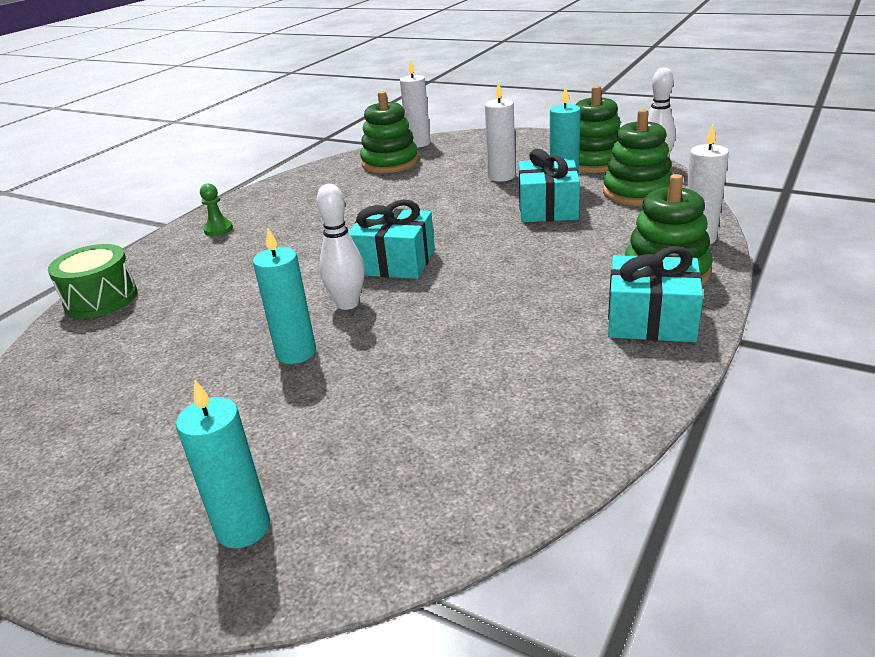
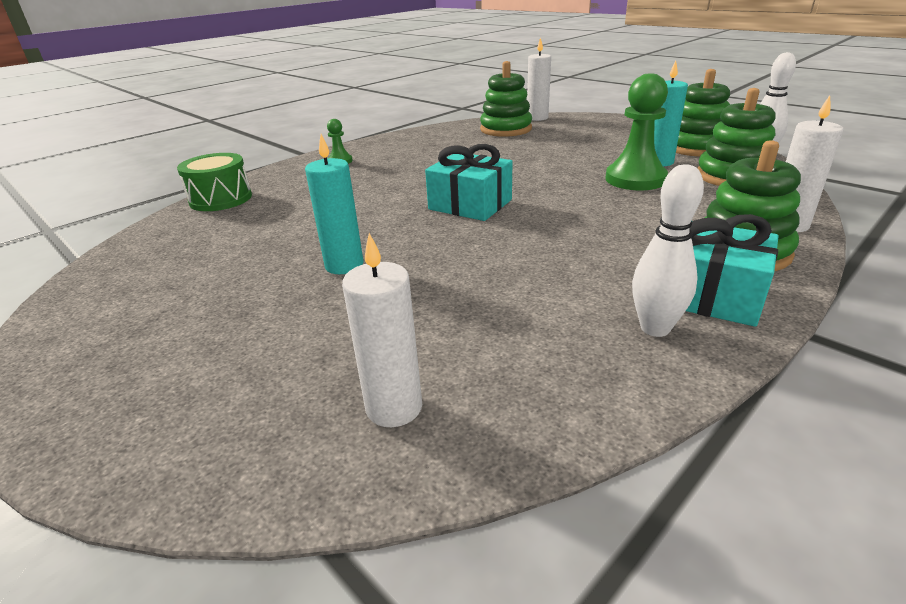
camera: 15 degrees right, 0 degrees up
(243, 527) = (202, 416): turquoise candle -> none
(348, 304) = (411, 232): white bowling pin -> white bowling pin (655, 328)
(501, 176) = (601, 149): white candle -> white candle (394, 407)
(548, 208) = (635, 179): turquoise gift -> green pawn

